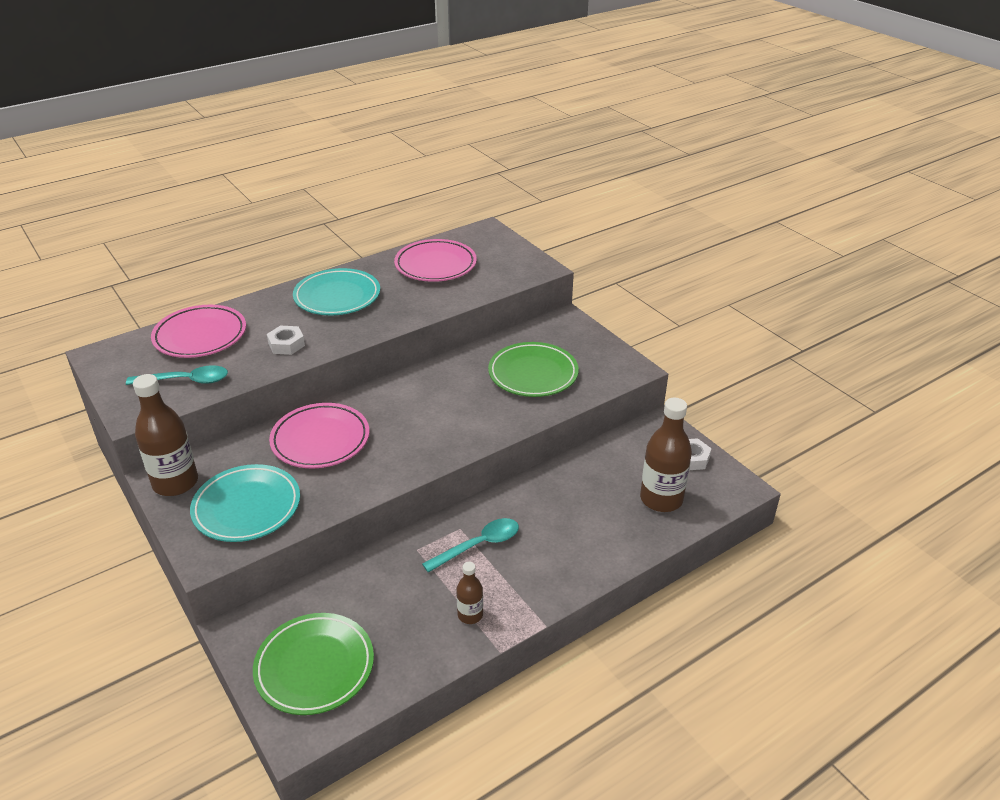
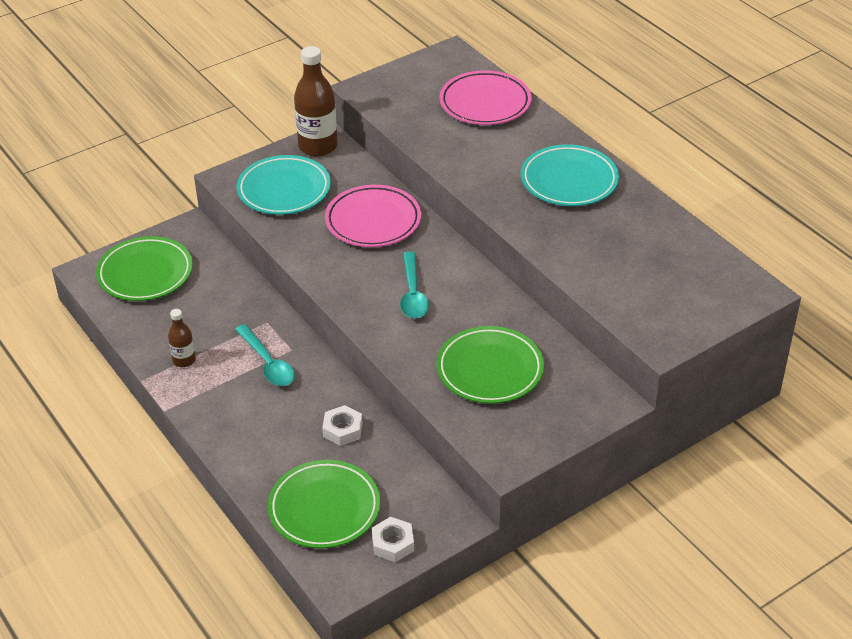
camera: 90 degrees right, 5 degrees up
(186, 381) = (411, 107): turquoise spoon -> turquoise spoon (413, 294)
(286, 344) = (473, 157): white nut -> white nut (342, 430)
(435, 265) = (653, 250): pink plate -> none
(661, 499) = (324, 508): brown bottle -> green plate

